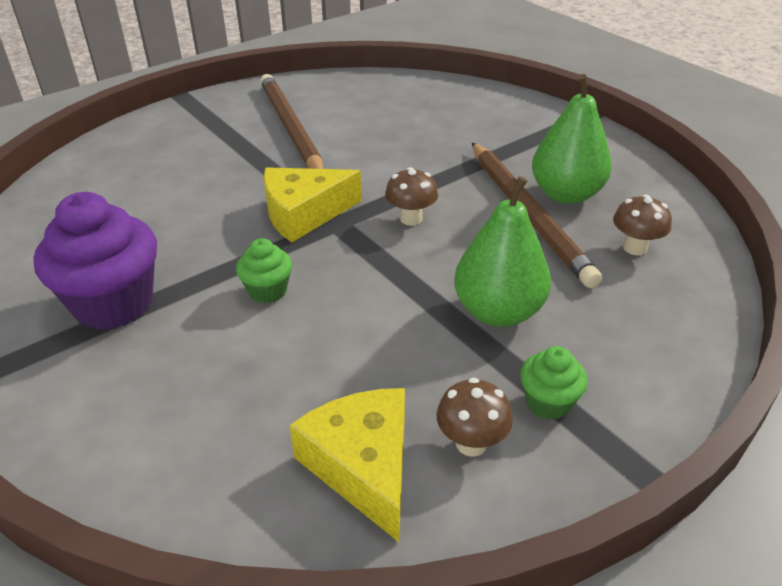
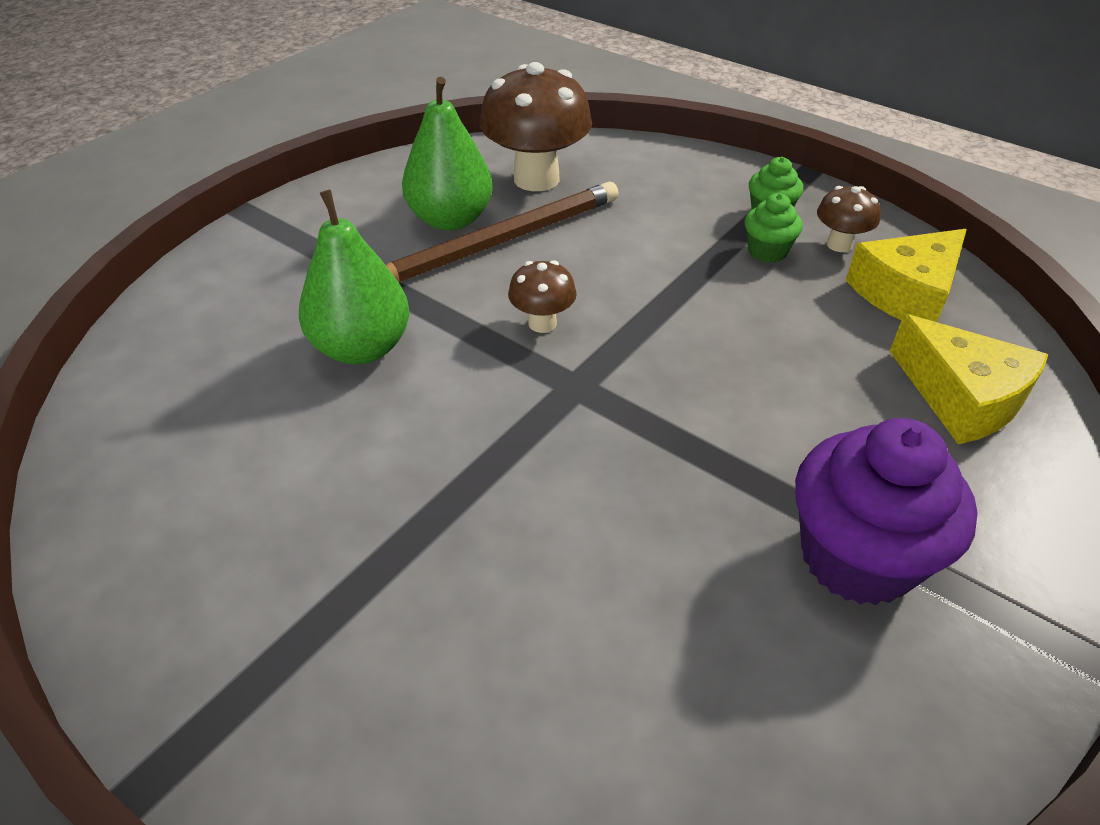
camera: 105 degrees left, 5 degrees up
(268, 291) = (741, 411): green cupcake -> green cupcake (767, 251)
(290, 128) = (305, 513): brown pencil -> none
(304, 213) = (568, 422): yellow cheese -> yellow cheese (961, 397)
(498, 312) = (676, 246): green pear -> green pear (362, 348)
(635, 248) = (536, 179): brown mushroom -> brown mushroom, size x1.98

